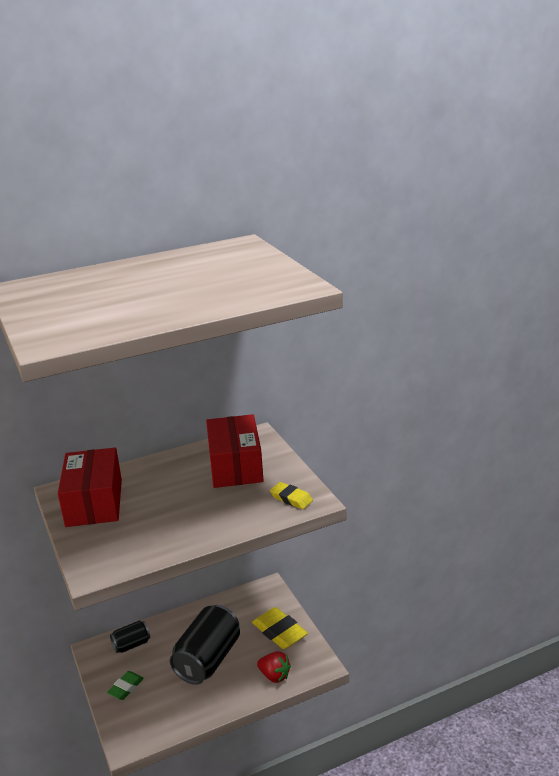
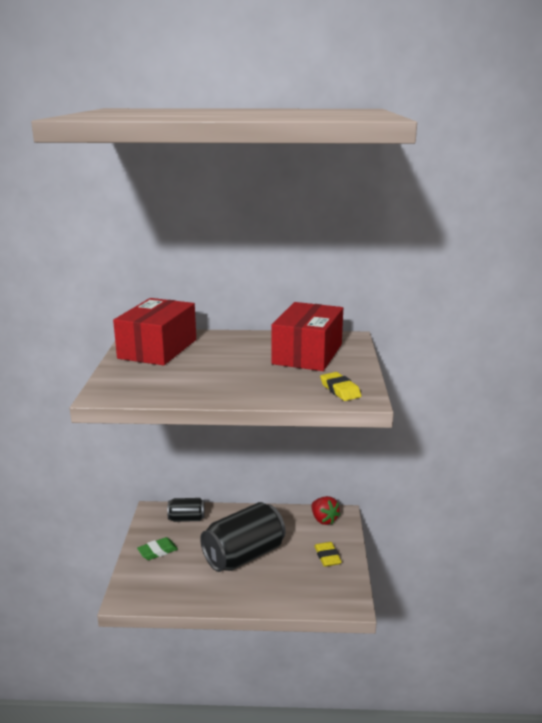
camera: 25 degrees right, 5 degrees down
(274, 676) = (297, 594): red strawberry -> red strawberry (324, 520)
(279, 632) = (327, 557): yellow eraser -> yellow eraser, size x0.59

